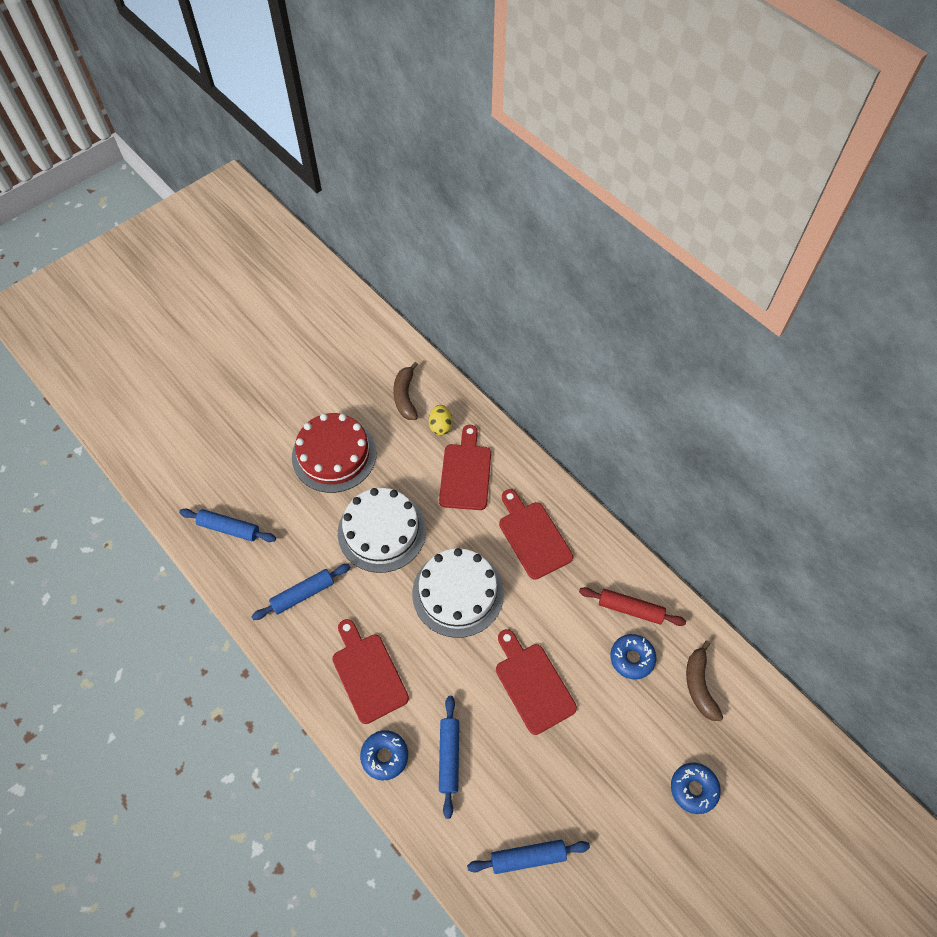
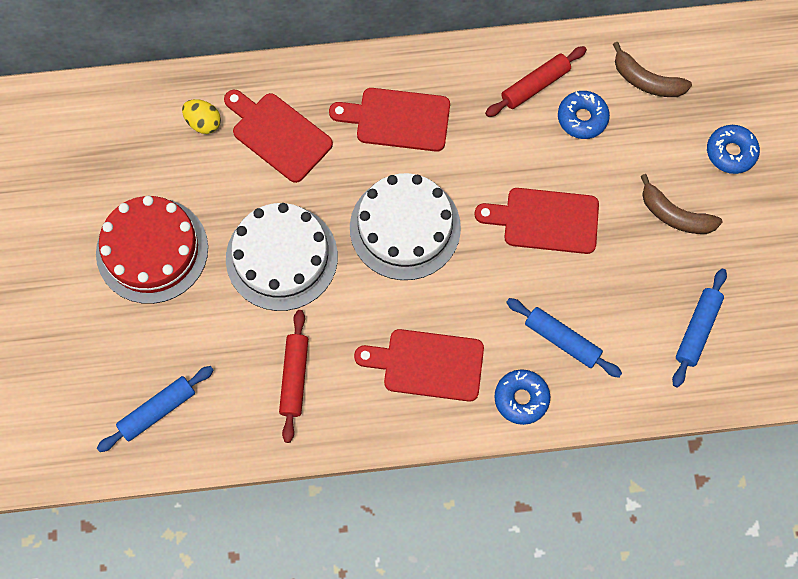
camera: 55 degrees left, 10 degrees up
(303, 594) = (294, 378): blue rolling pin -> red rolling pin
(405, 396) = (137, 134): brown banana -> brown banana (674, 215)

